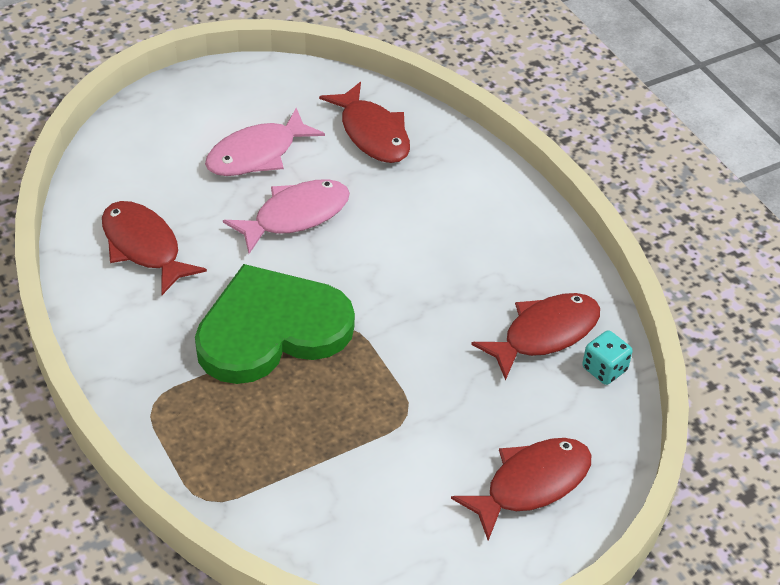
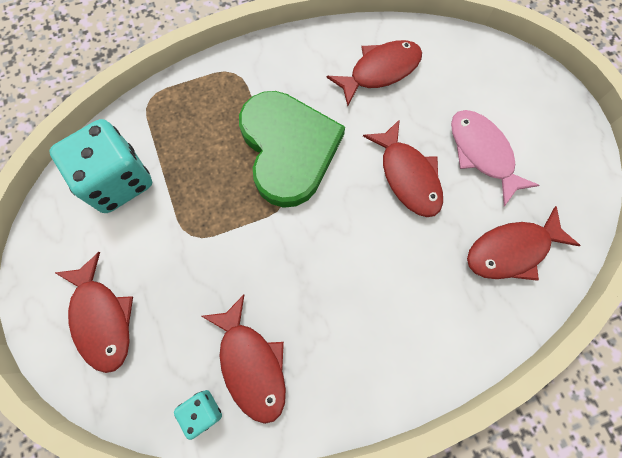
camera: 100 degrees right, 25 degrees up
(295, 216) = (408, 176): pink fish -> red fish
(344, 508) = (119, 181): none -> turquoise dice

